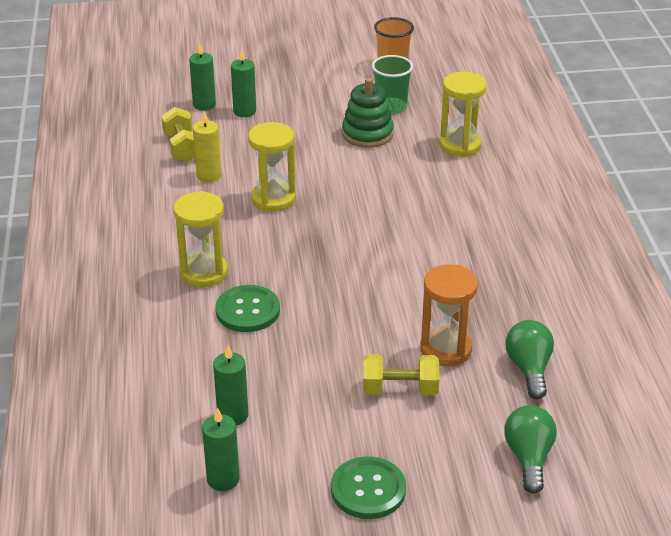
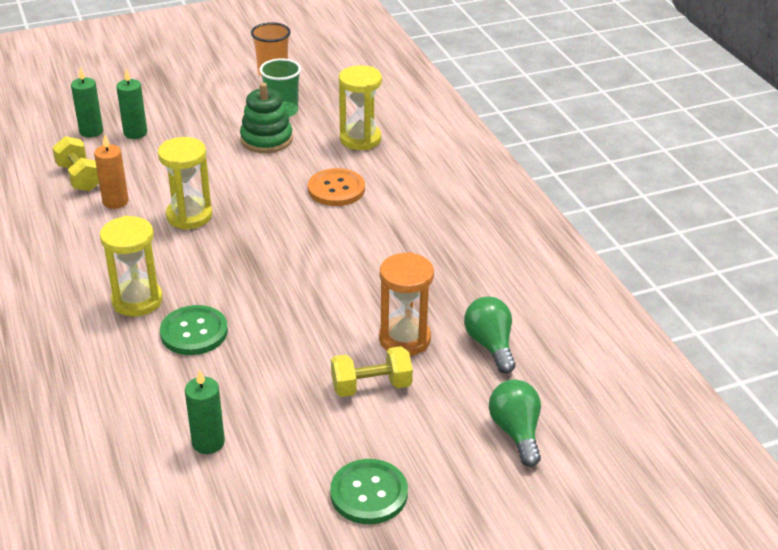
camera: 15 degrees left, 0 degrees up
(209, 175) = (115, 202): yellow candle -> orange candle
(223, 479) = (216, 511): green candle -> none
(421, 192) = (336, 189): none -> orange button

